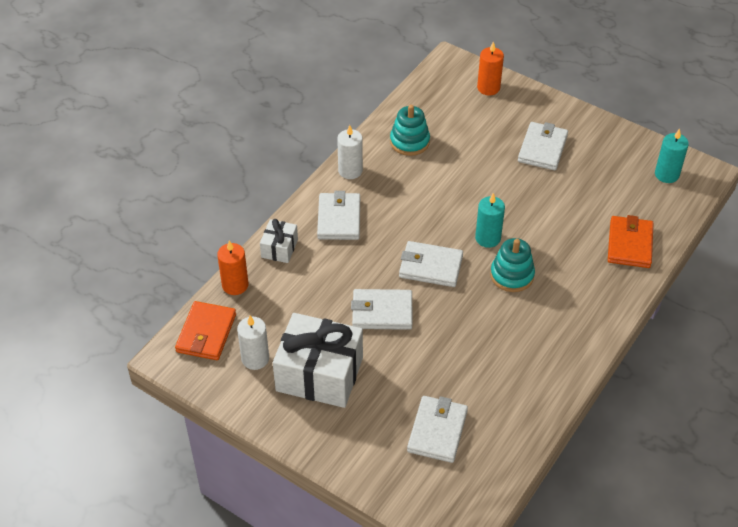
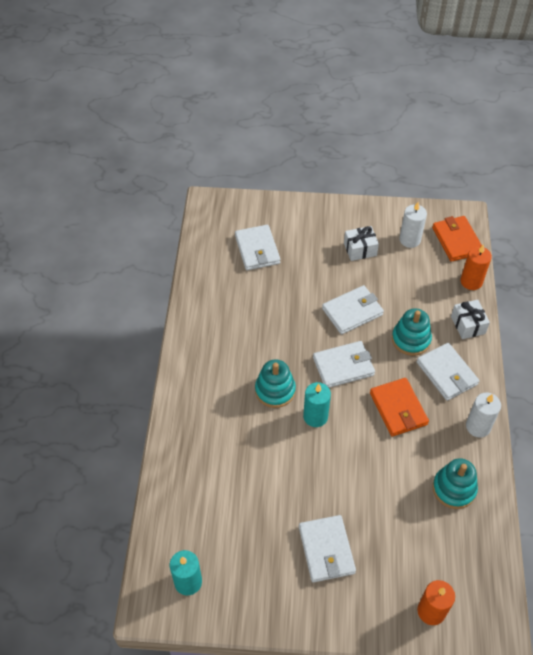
camera: 150 degrees right, 5 degrees up
(319, 374) = (360, 249): white gift -> white gift, size x0.49
(346, 260) = (411, 339): none -> turquoise stacking toy
(629, 244) = (190, 473): orange wallet -> orange wallet (398, 409)

